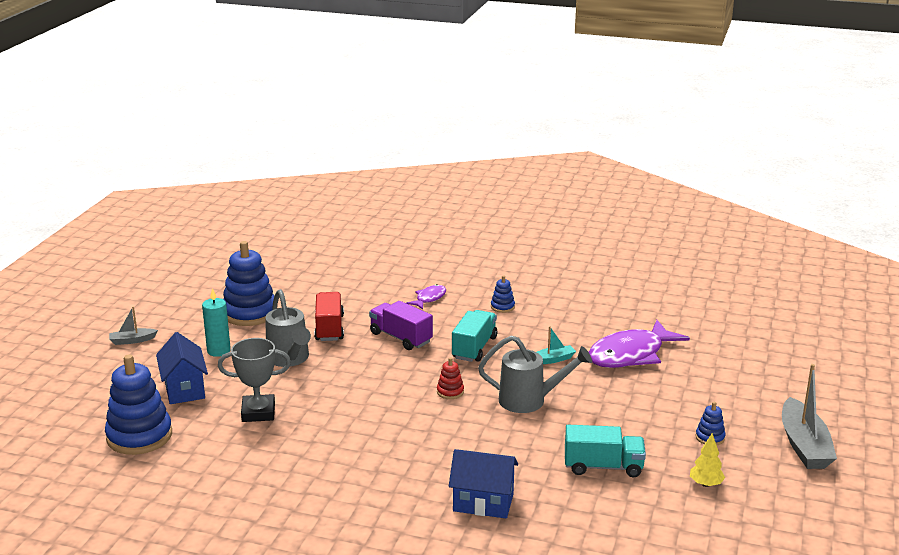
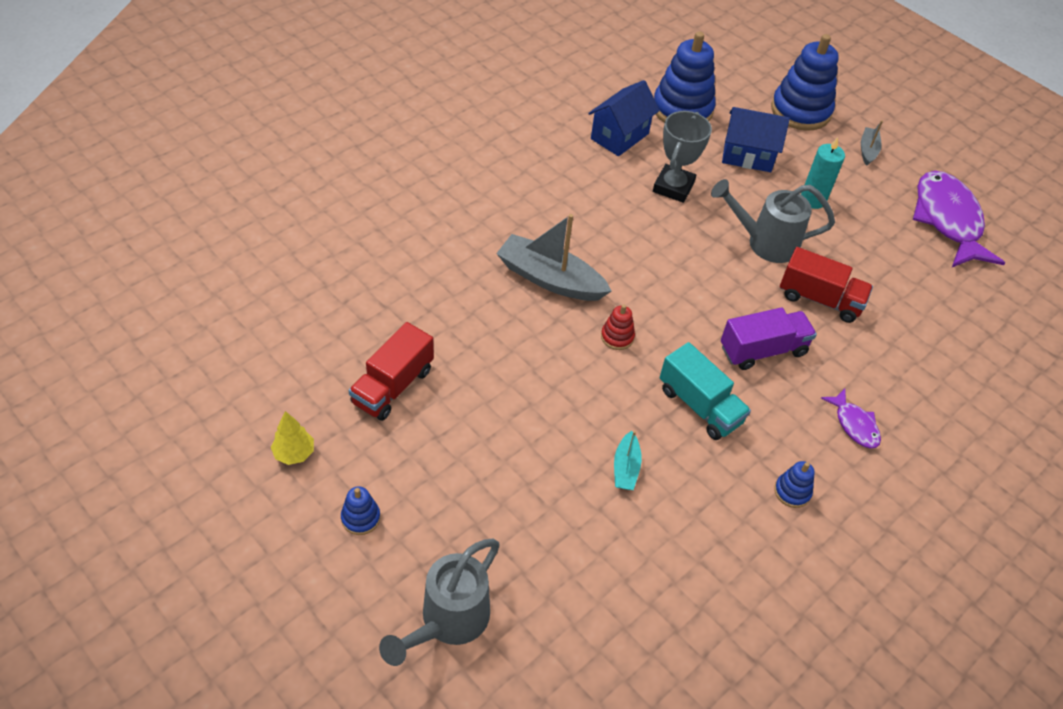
camera: 115 degrees right, 25 degrees up
(249, 313) = (891, 249): blue stacking toy -> blue stacking toy (800, 111)
(483, 502) = (416, 270): blue house -> blue house (619, 136)
(529, 401) = (553, 394): grey watering can -> grey watering can (448, 621)
(603, 467) = (393, 386): turquoise truck -> red truck
(630, 355) = (585, 561): purple fish -> purple fish (947, 220)
(804, 445) = (269, 606): grey boat -> grey boat (550, 279)

